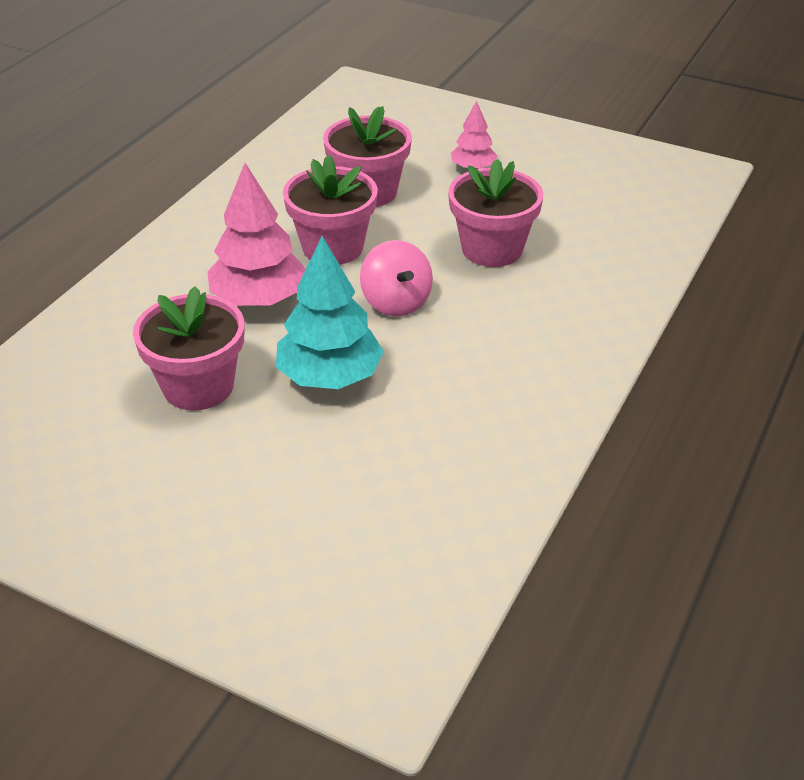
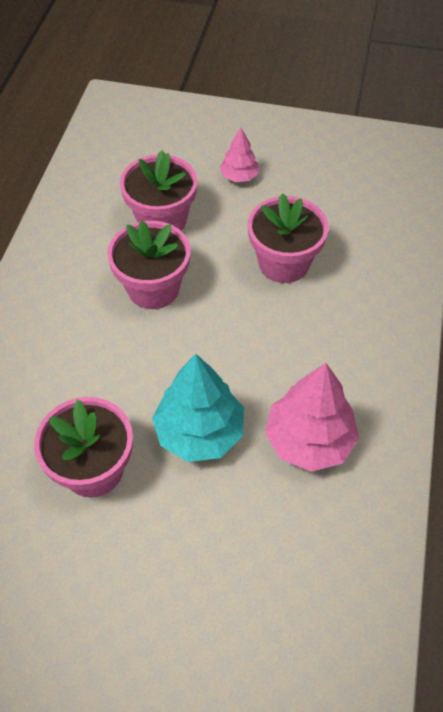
camera: 15 degrees left, 15 degrees up
(259, 299) = (111, 359): pink tree -> pink tree (309, 440)
(396, 302) = (226, 338): pink spinning top -> none

